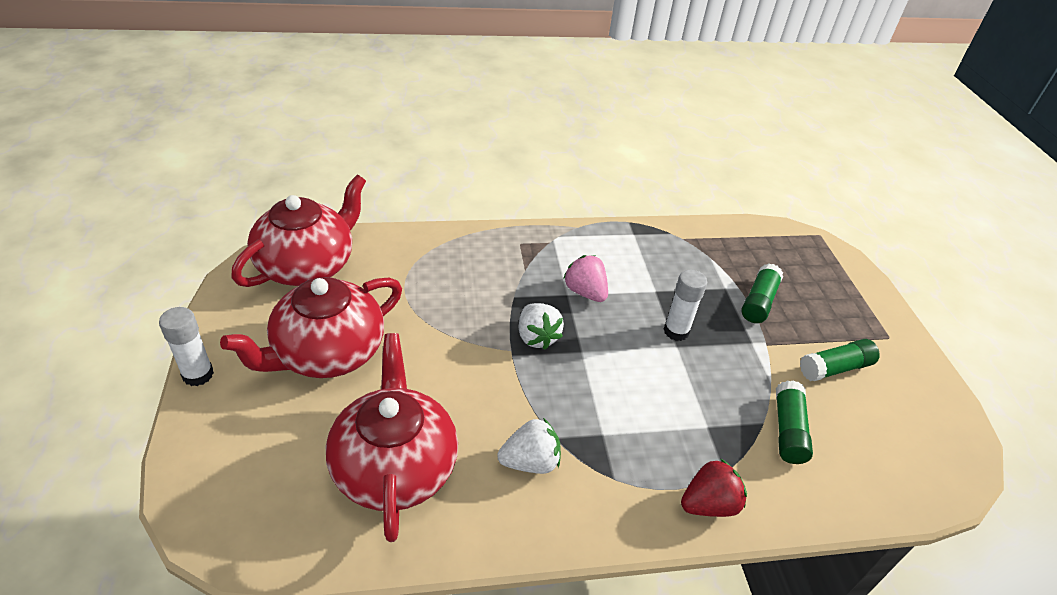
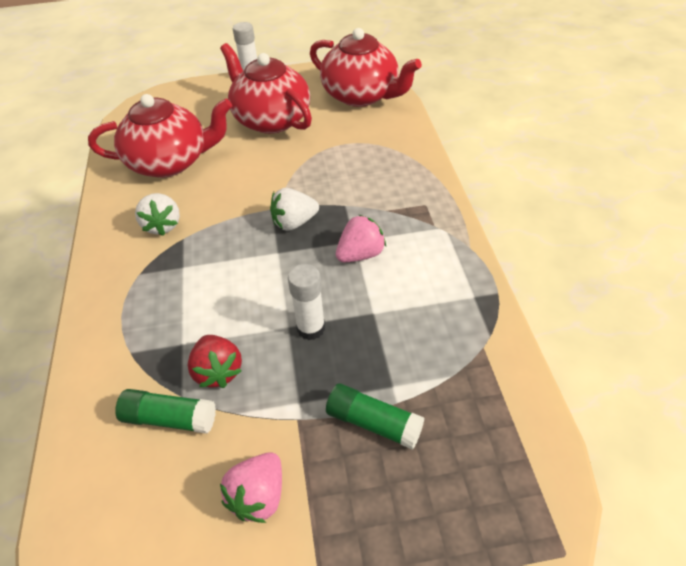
camera: 95 degrees right, 5 degrees up
(708, 504) = (100, 337): red strawberry -> red strawberry (218, 371)
(835, 368) = (258, 496): green glue stick -> pink strawberry

